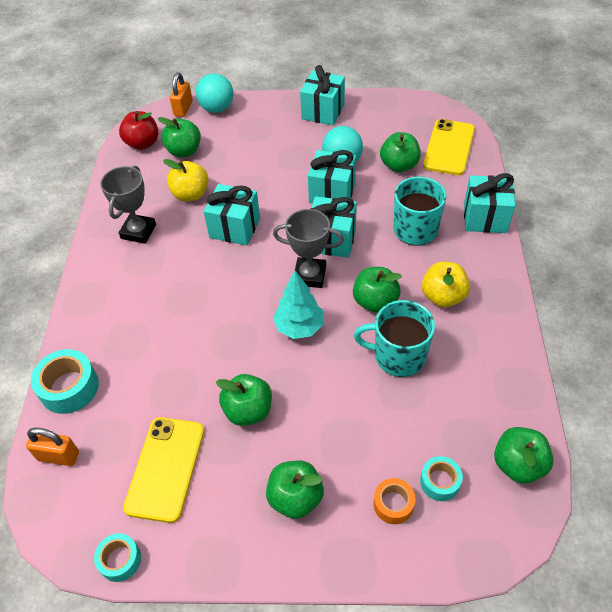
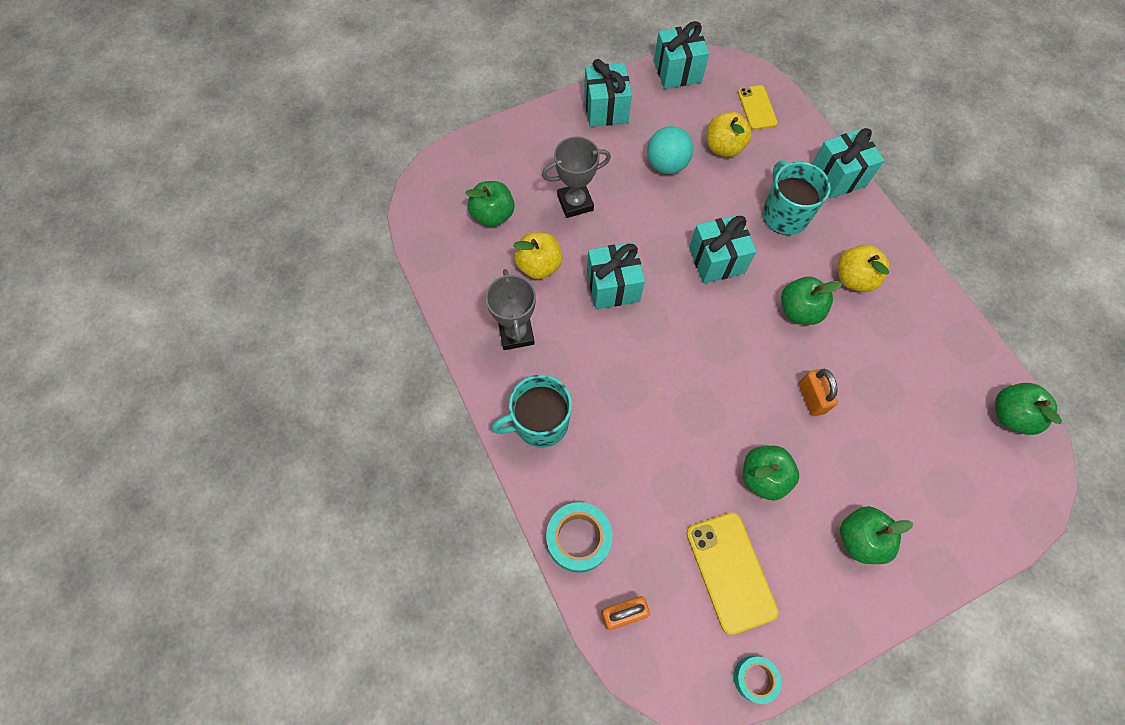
camera: 30 degrees left, 15 degrees up
(142, 143) = (439, 223): red apple -> none
(183, 109) = (452, 160): orange padlock -> orange padlock (811, 398)
(217, 108) = (489, 146): turquoise ball -> none
(299, 327) = (750, 369): turquoise tree -> none
(309, 275) = (722, 309): grey trophy -> grey trophy (575, 203)
(332, 193) = (680, 205): turquoise gift -> turquoise gift (677, 71)
(393, 504) = (940, 502): orange tape -> none
(398, 356) = (854, 357): turquoise mug -> turquoise mug (540, 423)
(399, 165) = (723, 147): green apple -> yellow apple
(440, 482) = (962, 462): turquoise tape -> none
(449, 147) = (757, 108): yellow phone -> yellow phone, size x0.63

